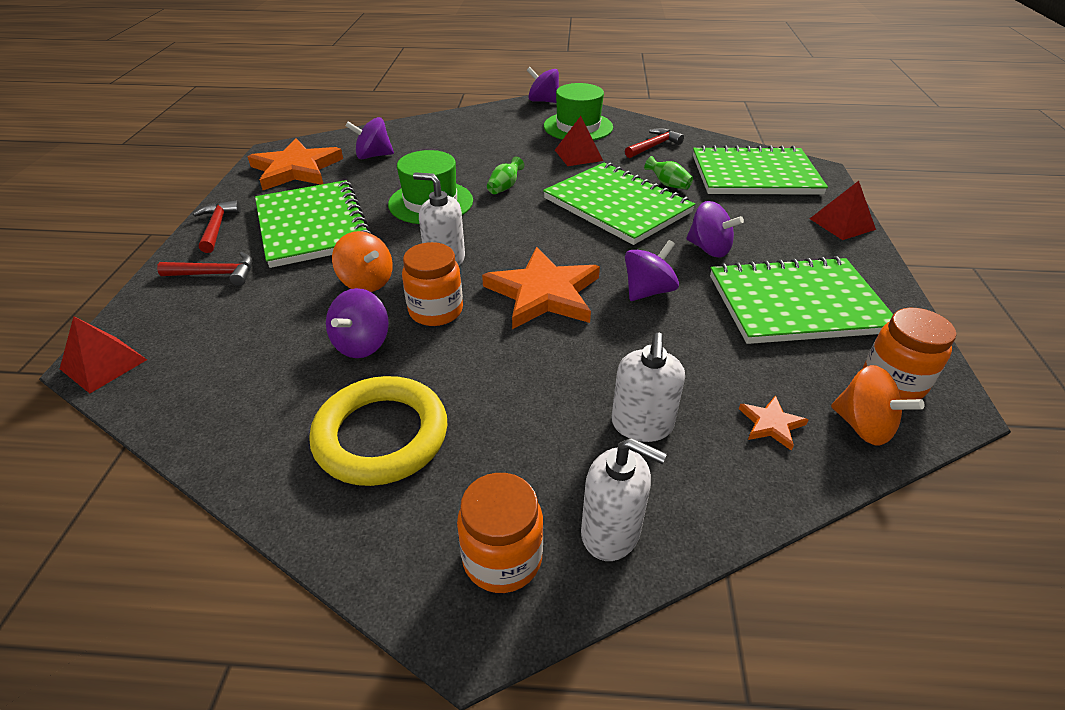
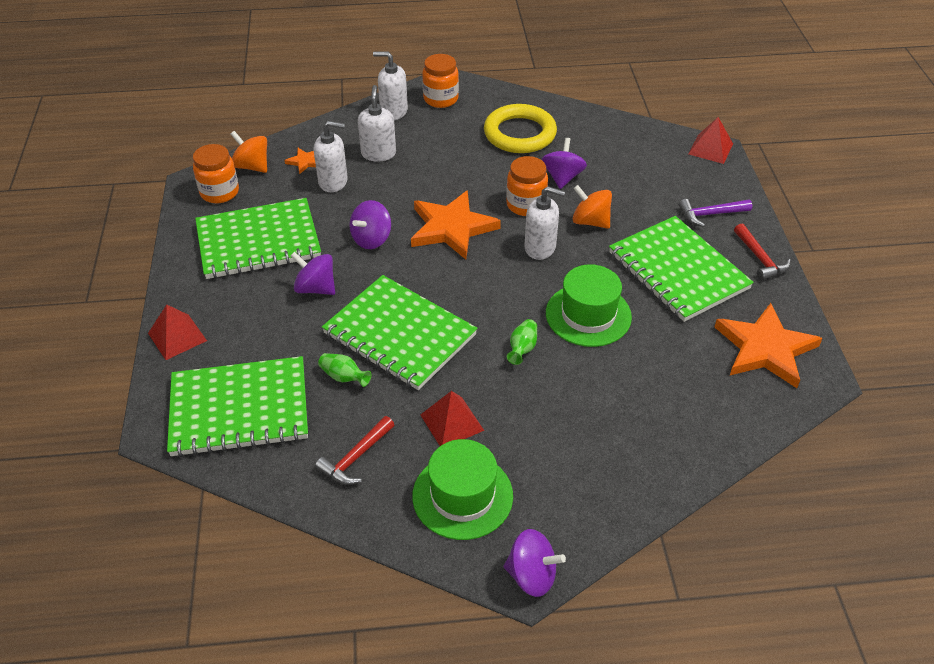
camera: 170 degrees right, 5 degrees up
(216, 274) = (710, 214): red hammer -> purple hammer
(373, 156) = (698, 385): purple spinning top -> none
(713, 379) = (333, 182): none -> white soap dispenser

